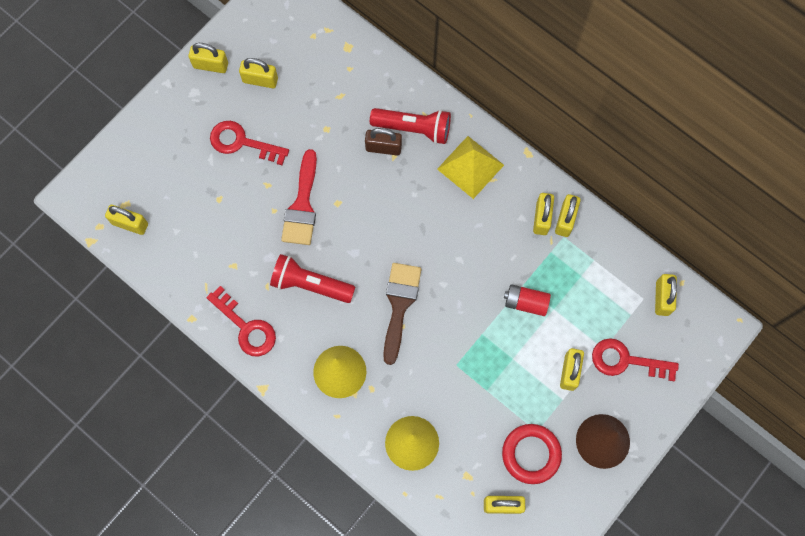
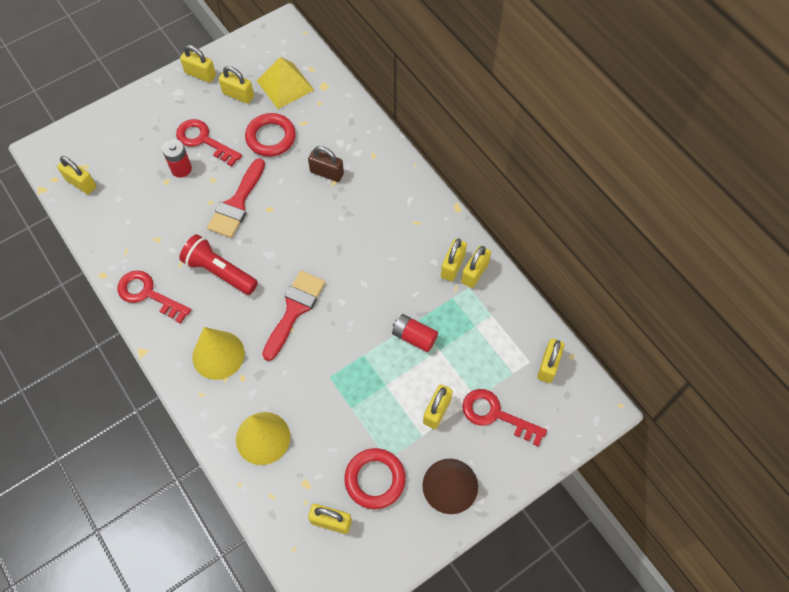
camera: 15 degrees right, 10 degrees down
(230, 181) = (181, 169): none -> red battery
(246, 327) = (148, 294): red key -> red key turned 150 degrees clockwise
(312, 121) = (271, 137): none -> red ring
(399, 305) = (294, 310): brown brush -> red brush
(414, 129) = (359, 164): red flashlight -> none
(470, 167) = (400, 207): yellow pyramid -> yellow pyramid (285, 85)

